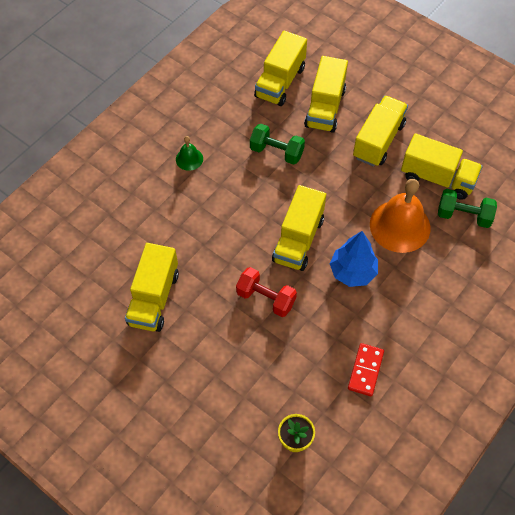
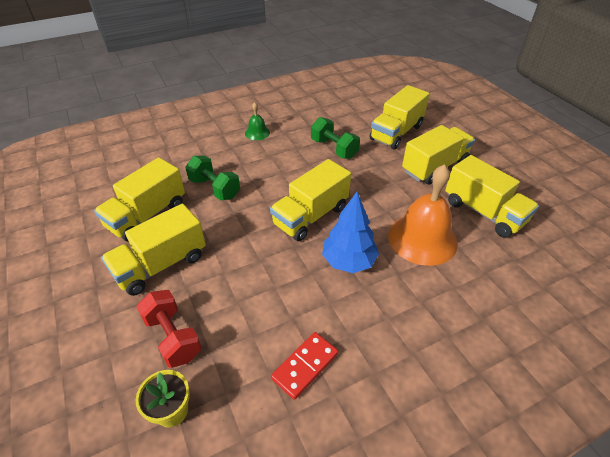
camera: 25 degrees right, 15 degrees down
(266, 298) = (246, 252): red dumbbell -> red dumbbell (173, 337)
(280, 82) = (367, 108): yellow truck -> yellow truck (161, 265)
(463, 215) = (500, 253): green dumbbell -> green dumbbell (215, 188)

